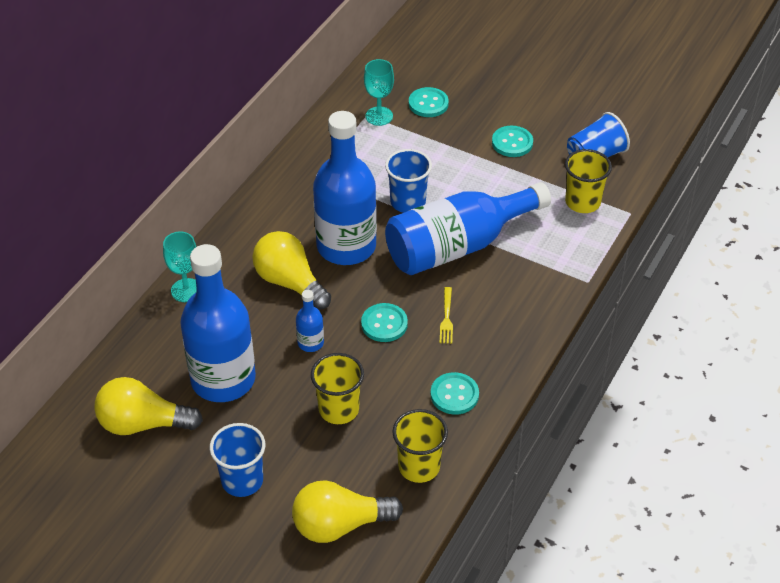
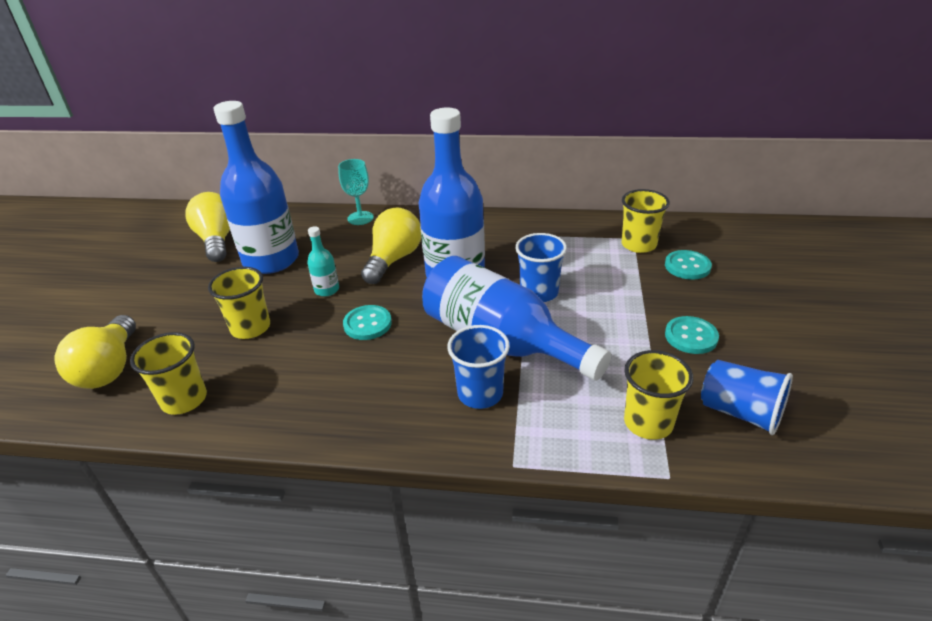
camera: 70 degrees right, 10 degrees down
(242, 480) = (162, 300): blue cup -> blue cup (480, 394)
(310, 343) = (327, 290): blue bottle -> turquoise bottle
(340, 525) = (109, 368): yellow light bulb -> yellow light bulb turned 150 degrees counterclockwise
(379, 116) = (638, 245): turquoise goblet -> yellow cup
(446, 318) = (394, 362): yellow fork -> none
(454, 395) = (287, 398): turquoise button -> none

